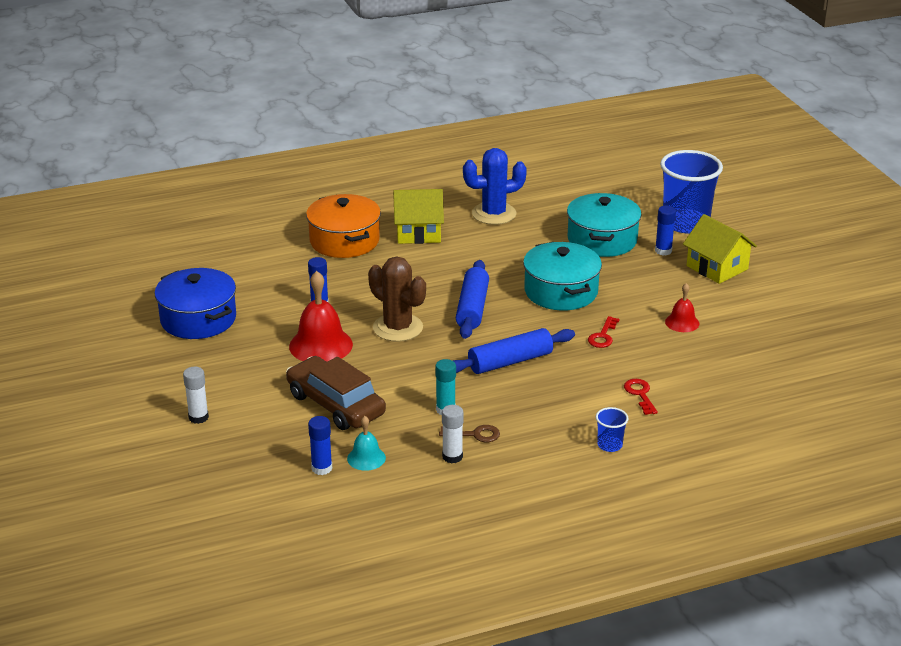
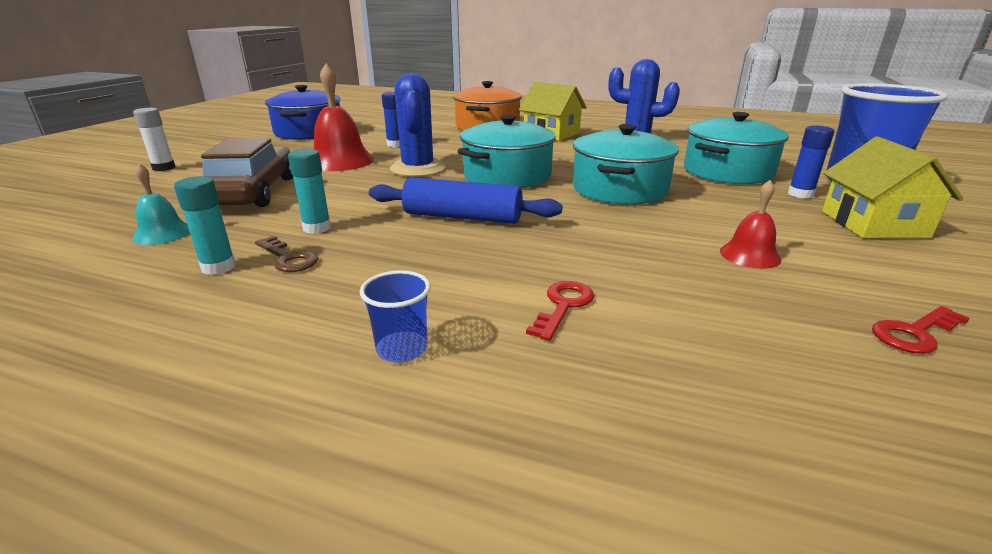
camera: 40 degrees right, 5 degrees down
(321, 468) = (117, 225): blue glue stick -> none
(398, 328) = (418, 169): brown cactus -> blue cactus
(452, 457) = (218, 267): white glue stick -> turquoise glue stick
(472, 308) = (507, 176): blue rolling pin -> turquoise pot
(603, 336) = (610, 232): red key -> red key (914, 333)

